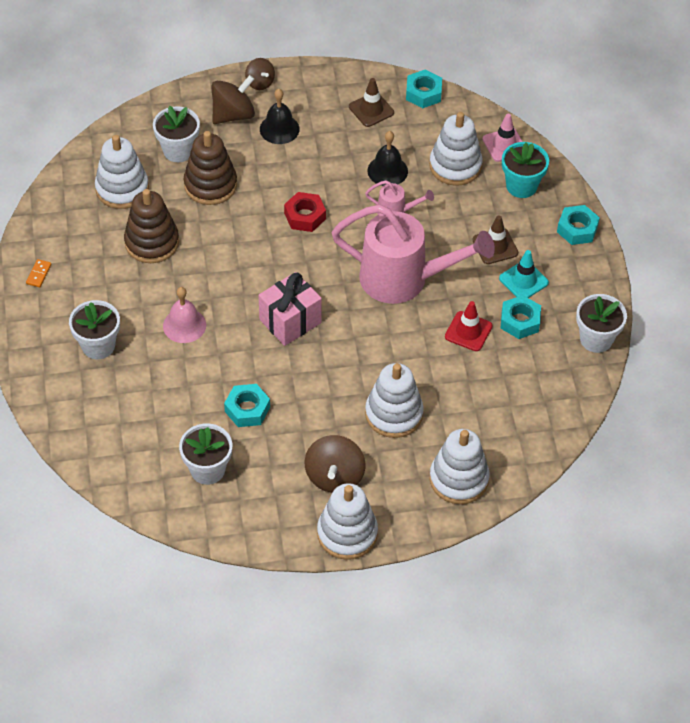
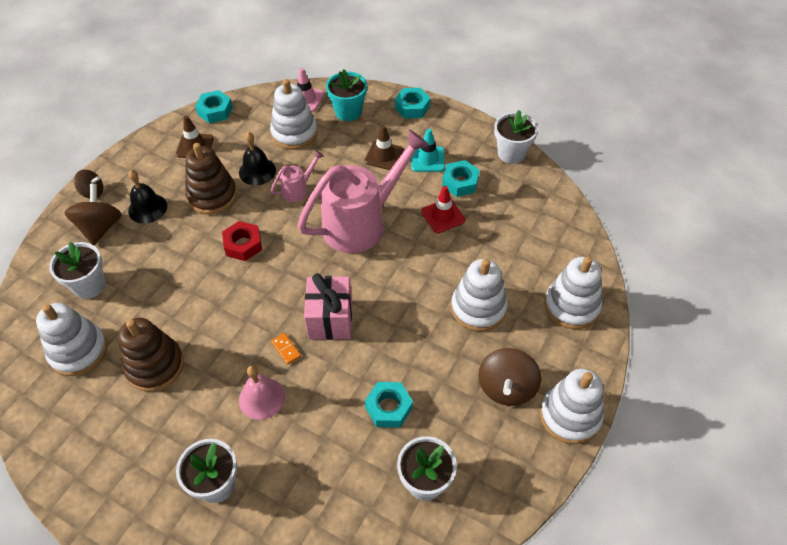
camera: 50 degrees left, 0 degrees up
(38, 274) = (90, 482): orange domino -> orange domino (286, 349)
(210, 185) = (146, 286): brown stacking toy -> brown stacking toy (212, 196)
(334, 476) = (506, 387): brown spinning top -> brown spinning top turned 60 degrees clockwise

